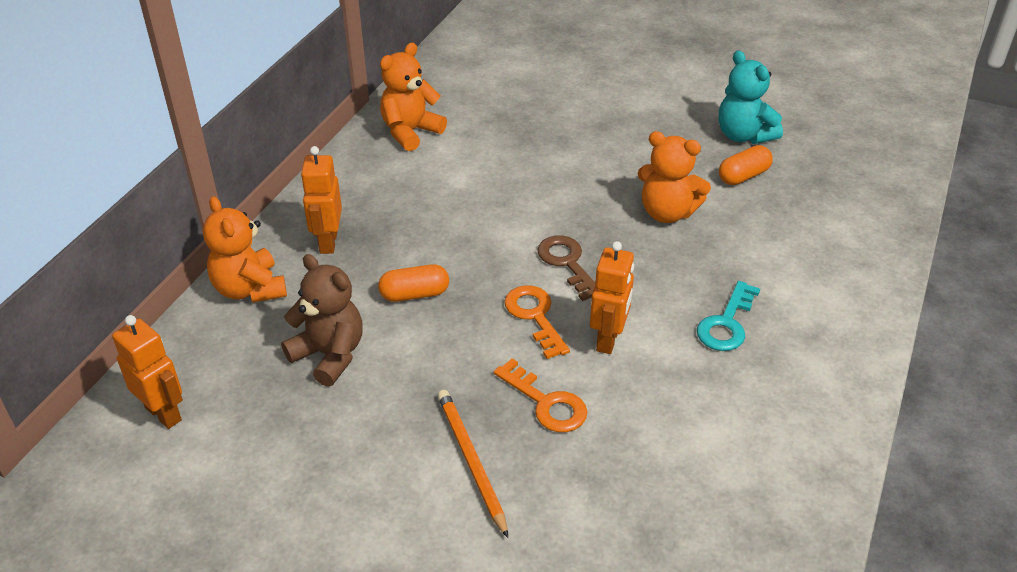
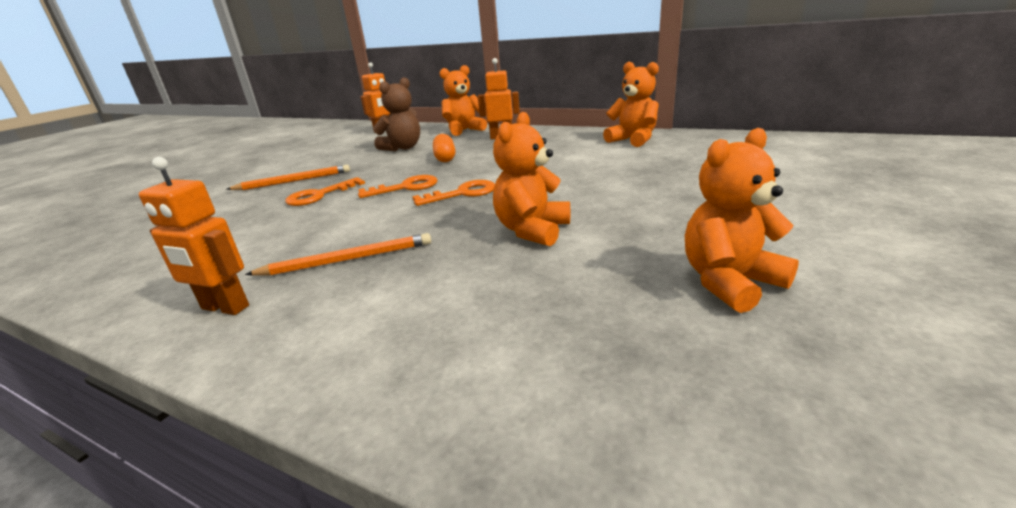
camera: 95 degrees right, 15 degrees down
(567, 263) = (462, 193): brown key -> orange key
(608, 340) = (364, 211): orange robot -> orange robot (224, 308)
(726, 323) = (347, 259): turquoise key -> orange pencil
(743, 135) = (729, 282): turquoise teddy bear -> orange teddy bear
(743, 176) = (617, 278): orange capsule -> none

